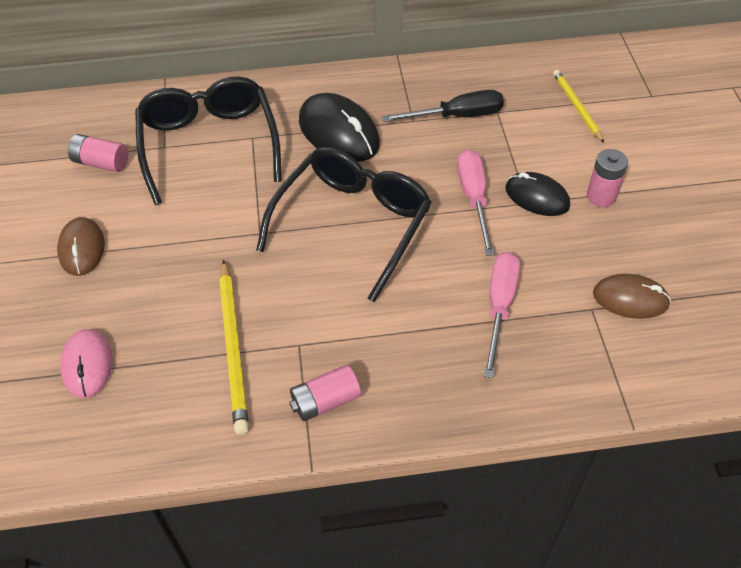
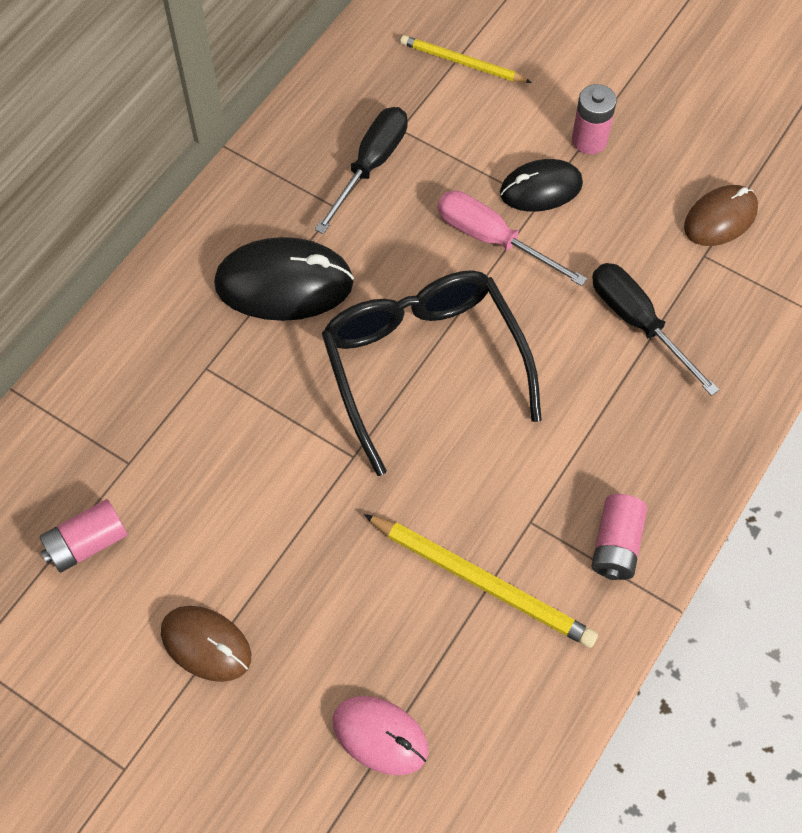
camera: 50 degrees left, 10 degrees up
(209, 145) = (175, 417): black glasses -> none
(499, 306) = (638, 322): pink screwdriver -> black screwdriver

